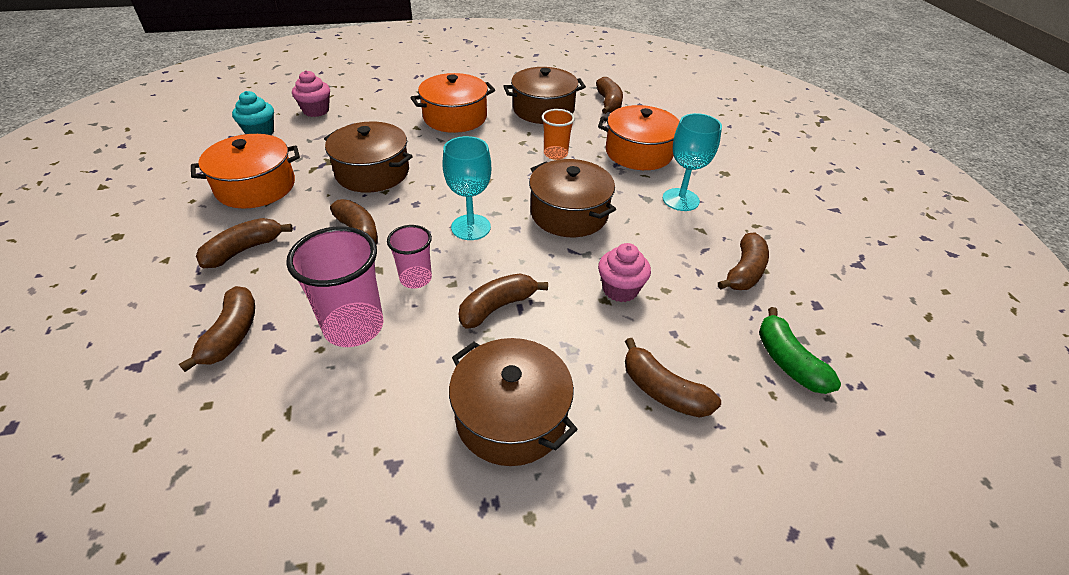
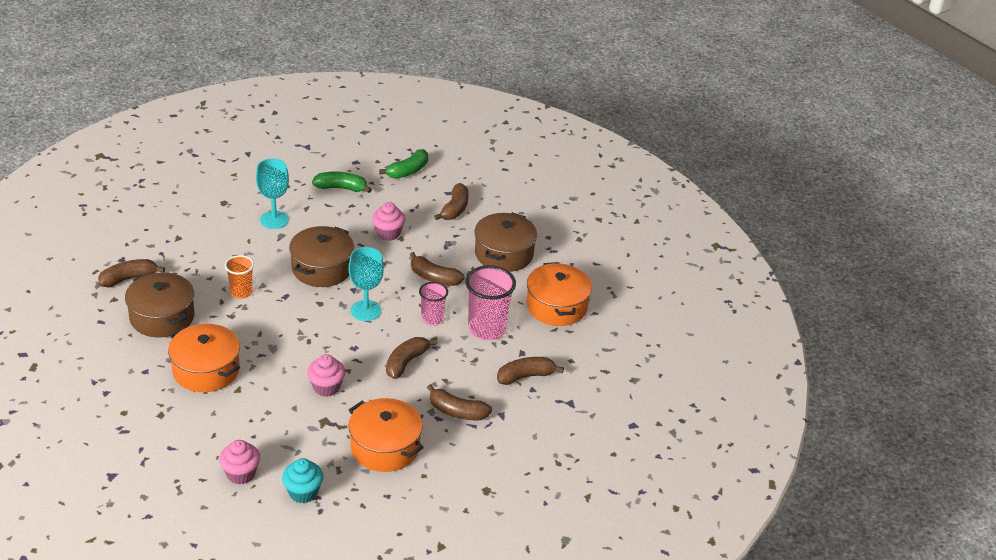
camera: 115 degrees left, 5 degrees down
(372, 172) = (326, 387): brown pot -> pink cupcake
(639, 152) = (215, 248): orange pot -> orange pot (556, 306)
(744, 271) = (341, 188): brown banana -> green banana

